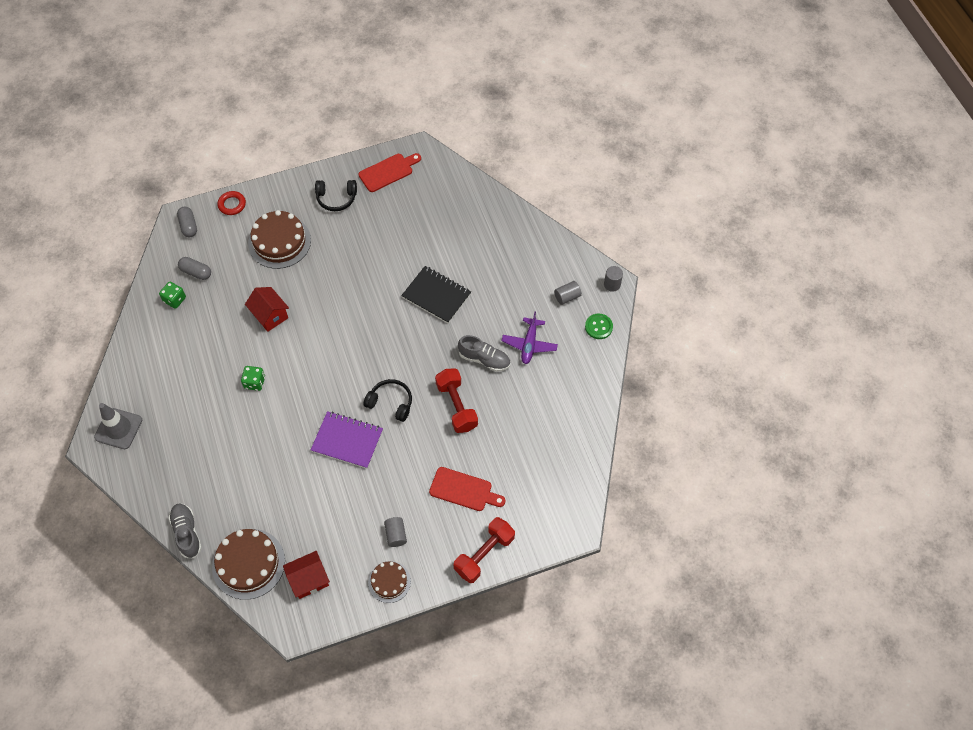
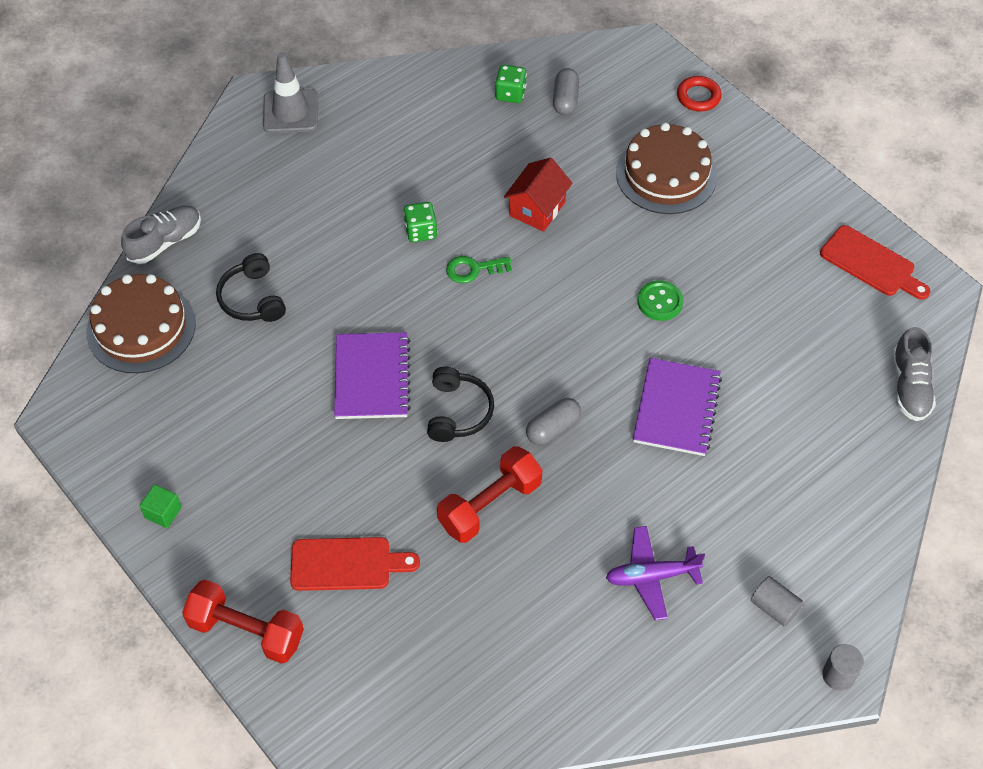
camera: 70 degrees right, 5 degrees down
(188, 226) = (636, 63): grey capsule -> grey capsule (553, 428)
(297, 363) = (473, 269): none -> green key
(309, 579) = (138, 408): red house -> none
(336, 198) = (781, 215): black headphones -> black headphones (252, 298)
(389, 582) = (163, 512): brown cake -> green cube
(396, 535) = (241, 495): grey cylinder -> none
(436, 296) = (677, 409): black notebook -> purple notebook
(463, 490) = (346, 564): red cutting board -> red cutting board turned 90 degrees counterclockwise
(484, 359) = (592, 517): grey shoe -> grey shoe (909, 386)
(598, 327) = (739, 679): green button -> green button (660, 302)

